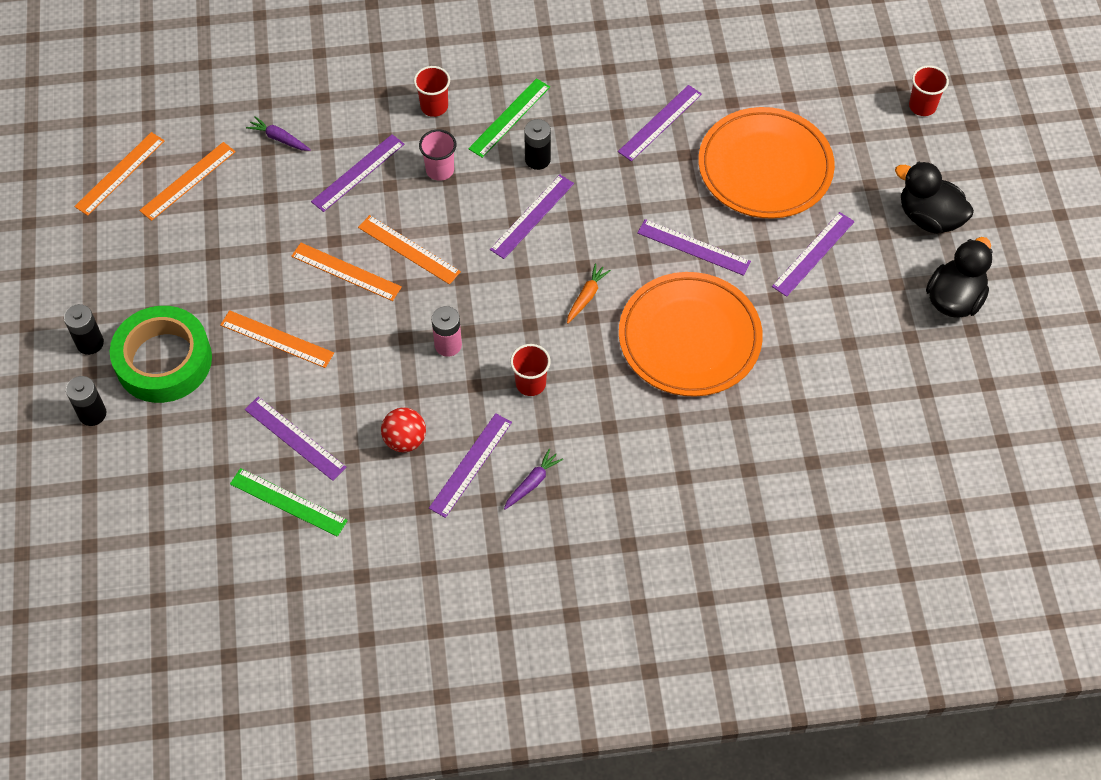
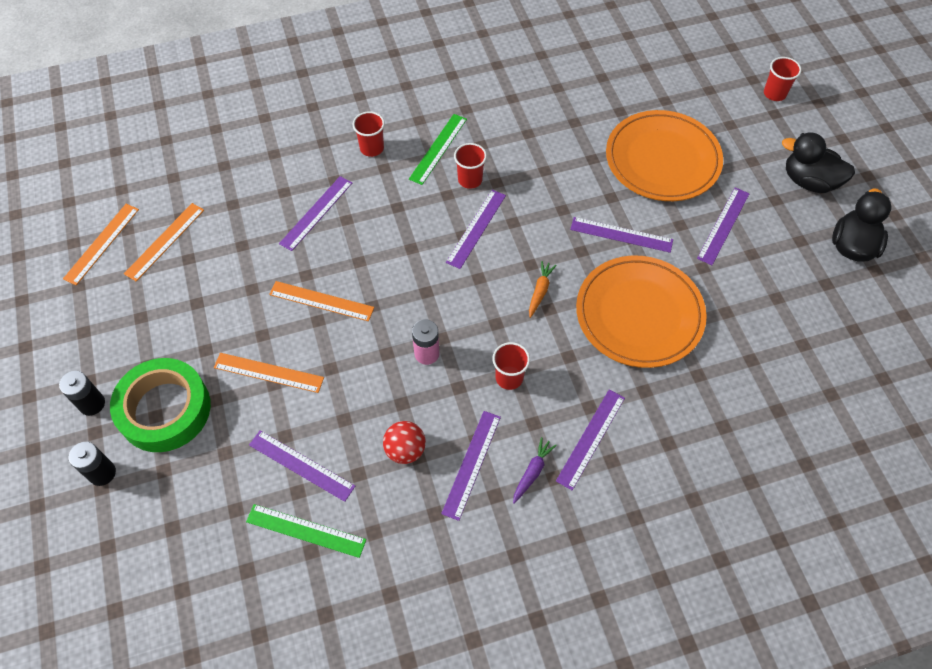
camera: 10 degrees left, 0 degrees up
(279, 138) = (241, 193): purple carrot -> none
(409, 249) = (374, 273): orange ruler -> none
(440, 170) = (387, 200): pink cup -> none
(537, 159) = (470, 180): black battery -> red cup
(660, 123) = (565, 135): purple ruler -> purple ruler (590, 438)

